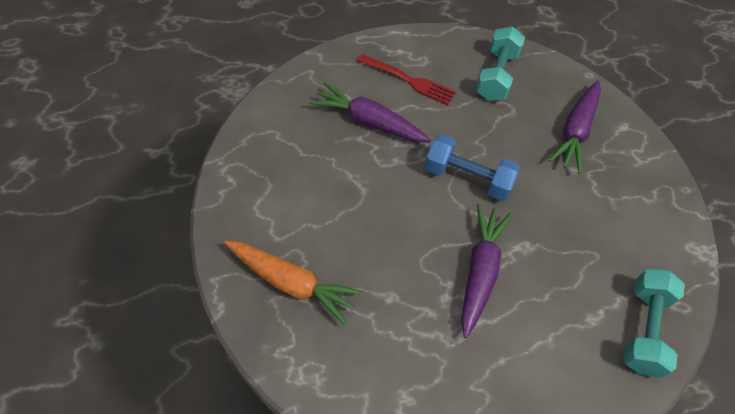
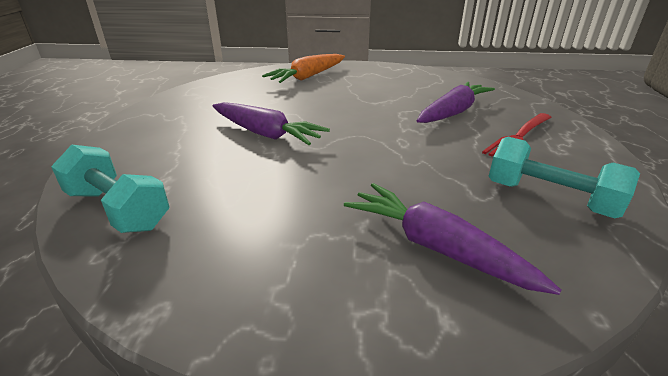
camera: 110 degrees right, 25 degrees down
(467, 178) = (372, 146): blue dumbbell -> none

